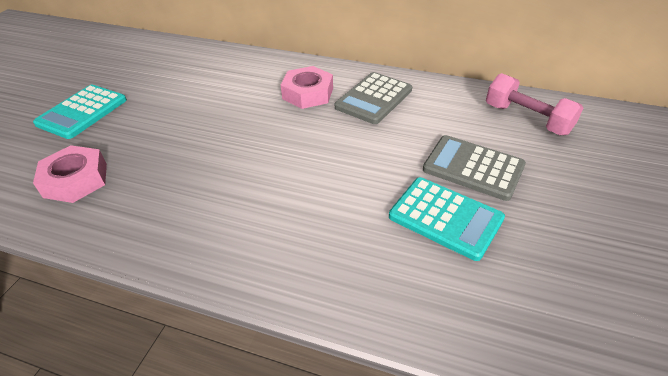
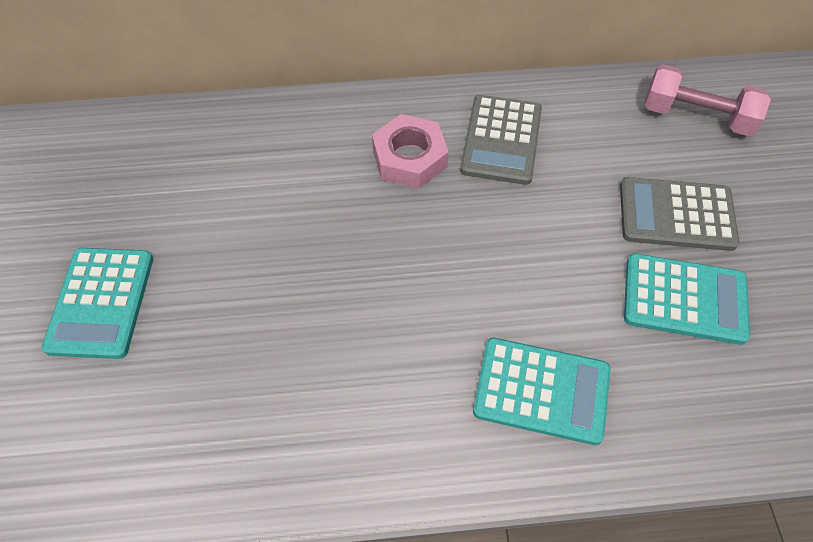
camera: 25 degrees left, 15 degrees up
(76, 180) = (196, 422): pink nut -> none
(296, 236) = (541, 391): none -> turquoise calculator

